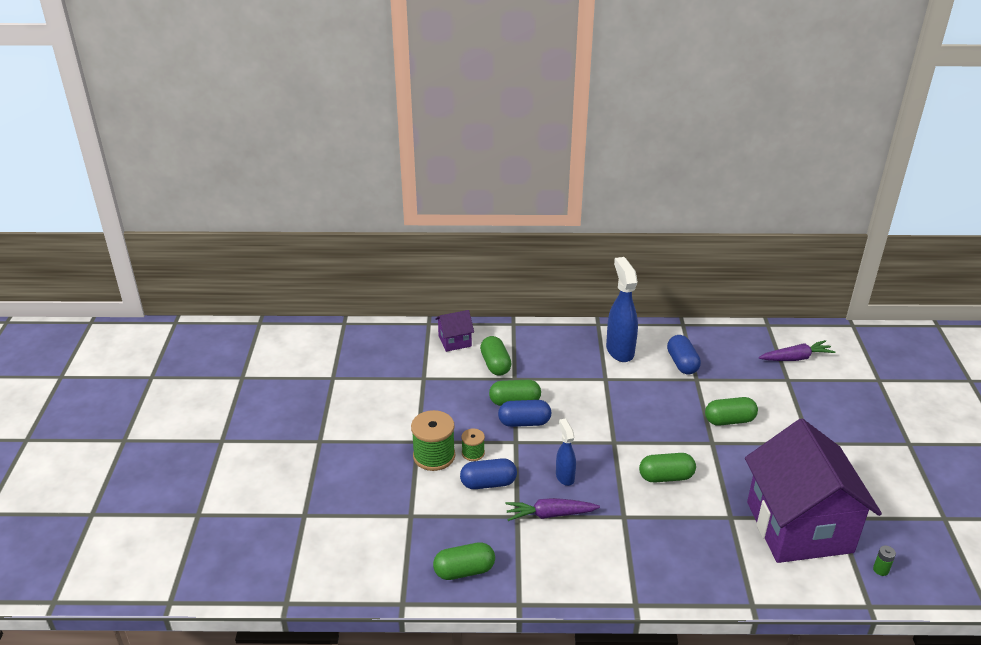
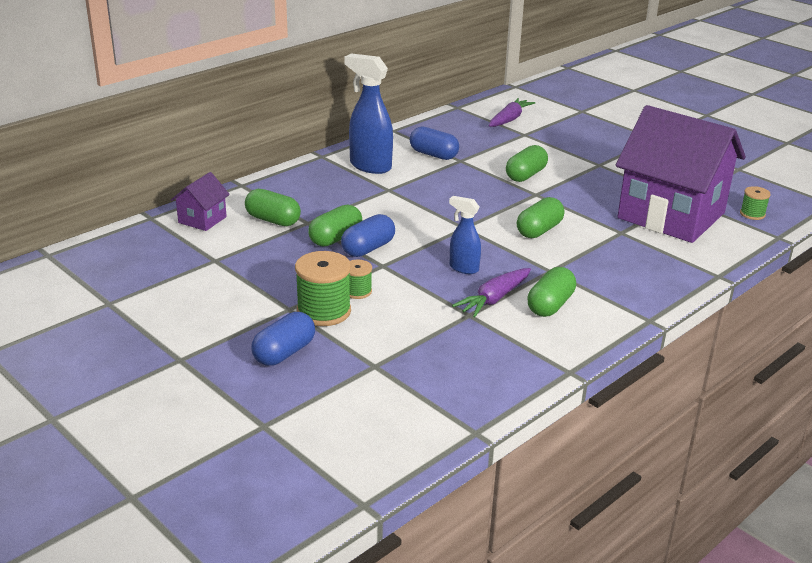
camera: 45 degrees left, 5 degrees down
(464, 571) = (489, 376): green capsule -> green capsule (550, 305)
(488, 483) = (407, 305): blue capsule -> blue capsule (284, 353)
(881, 570) = (752, 214): green battery -> green spool

